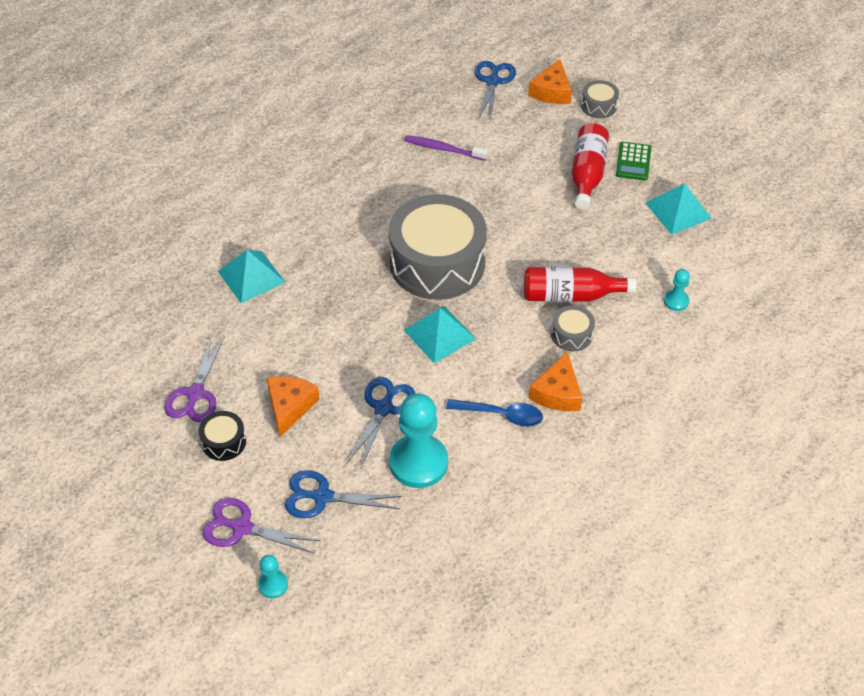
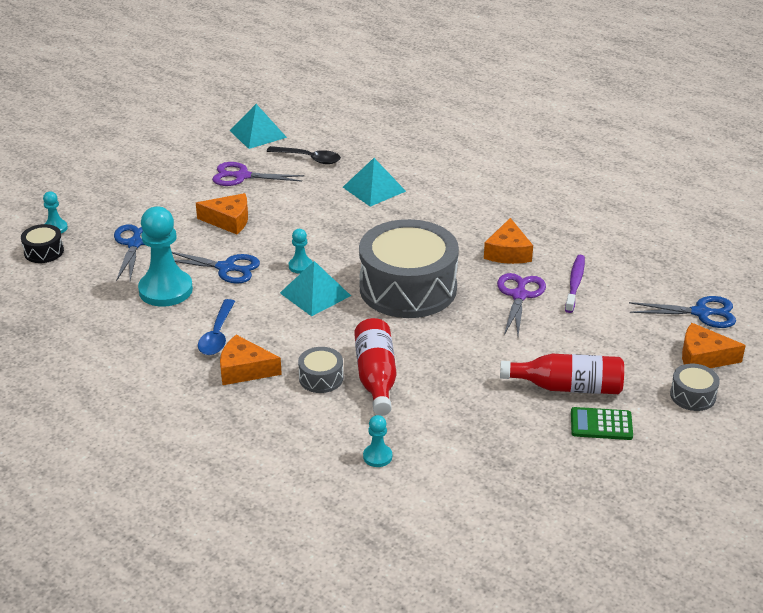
camera: 85 degrees right, 15 degrees down
(171, 330) = (309, 158): none -> black spoon
(224, 442) = (193, 193): black drum -> black drum (44, 251)
(242, 527) = (110, 210): purple scissors -> purple scissors (519, 295)
(387, 186) = (508, 252): none -> orange cheese
(389, 344) = (300, 266): none -> turquoise pawn
(678, 210) = (526, 462): turquoise pyramid -> turquoise pyramid (258, 134)

